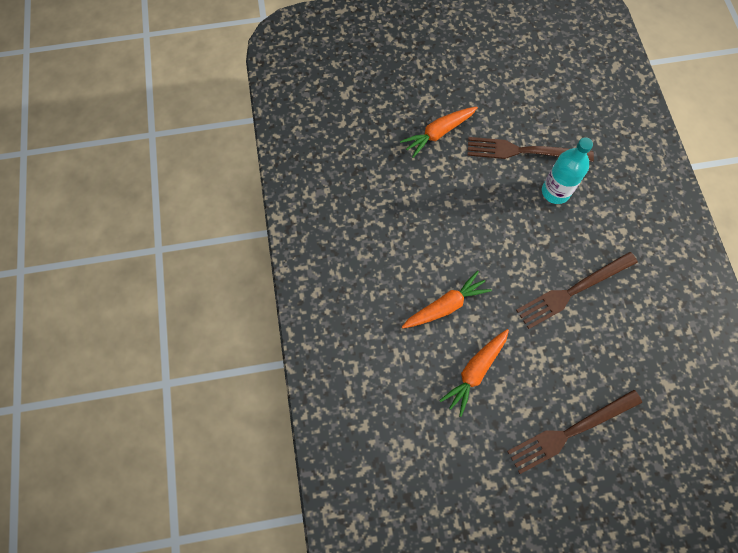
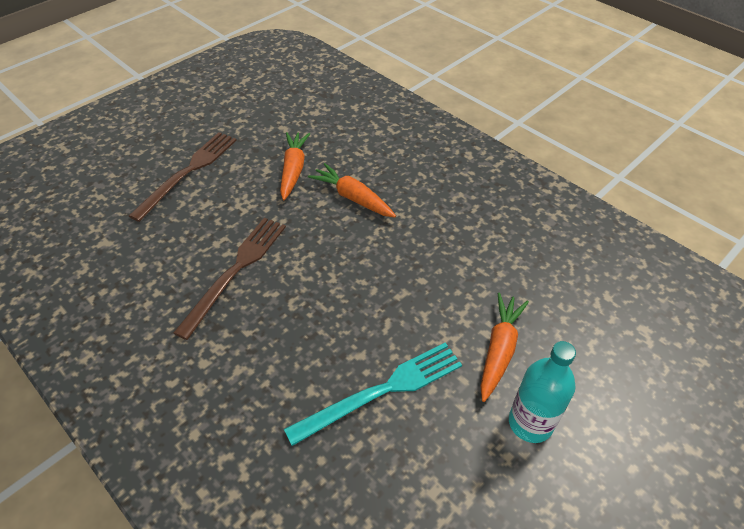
camera: 145 degrees right, 20 degrees down
(445, 306) = (353, 198): orange carrot -> orange carrot turned 105 degrees clockwise
(524, 151) = (381, 391): brown fork -> turquoise fork
(555, 192) = (311, 362): turquoise bottle -> turquoise bottle (530, 423)

